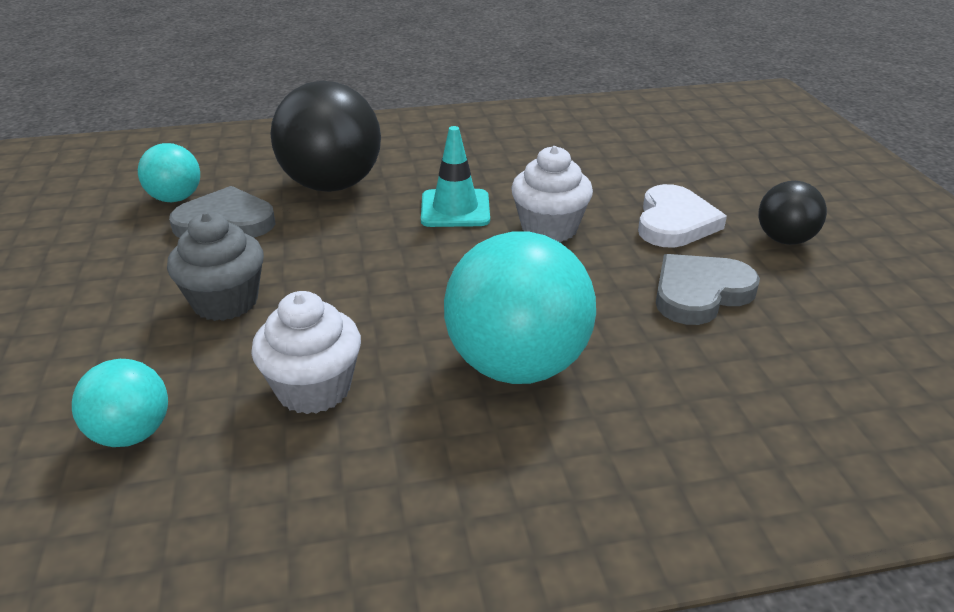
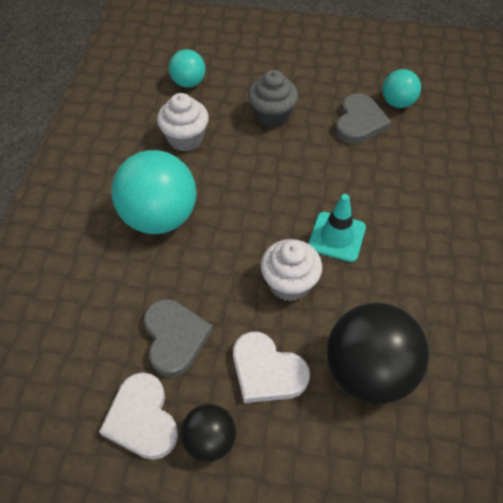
camera: 110 degrees right, 20 degrees up
(332, 185) = (394, 177): black ball -> black ball (368, 371)
(818, 289) = (142, 419): none -> white heart

